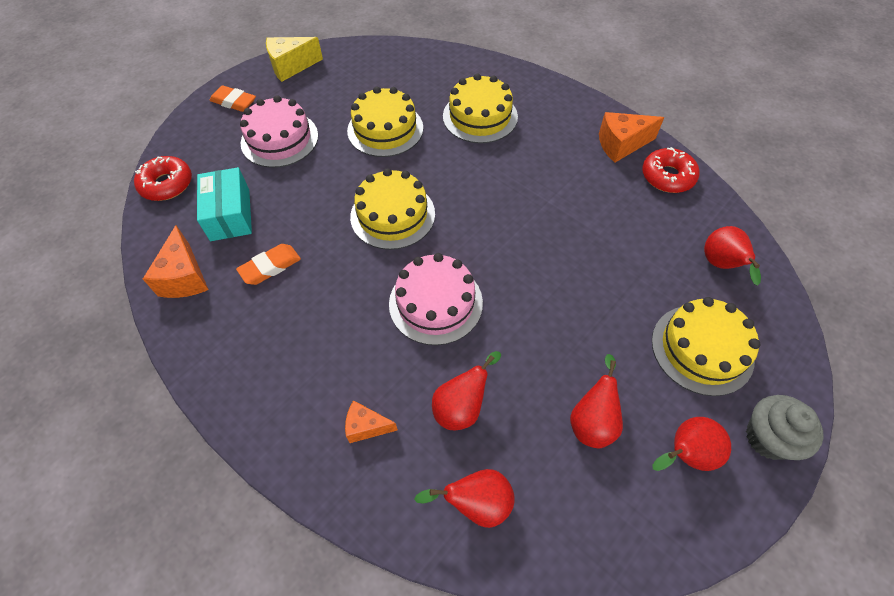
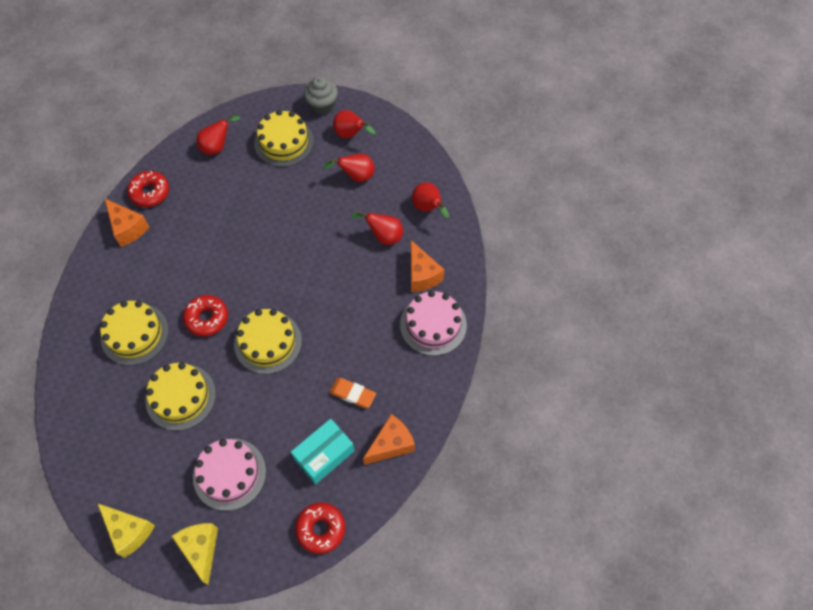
camera: 120 degrees left, 5 degrees up
(234, 102) = (201, 549): orange eraser -> yellow cheese
(366, 426) = (422, 275): orange cheese -> orange cheese, size x1.59
(435, 303) = (325, 280): pink cake -> pink cake (433, 324)
(460, 174) = (207, 318): none -> red donut

